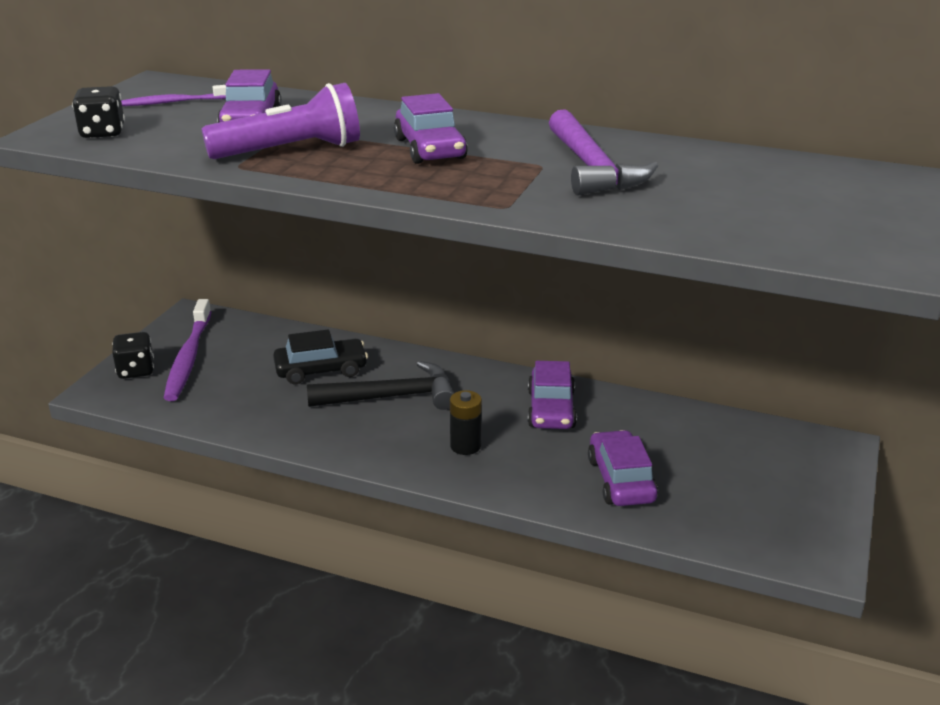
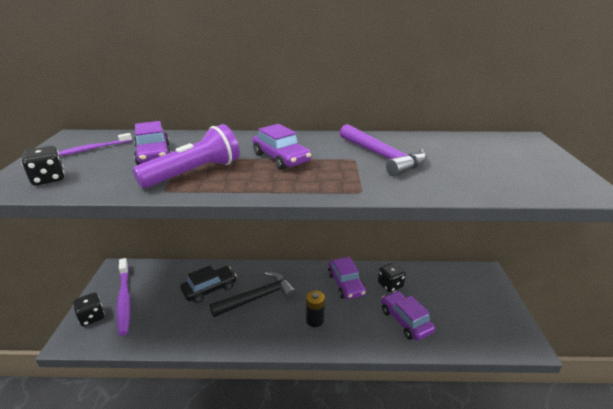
camera: 20 degrees left, 0 degrees up
(631, 427) = (390, 285): none -> black dice

